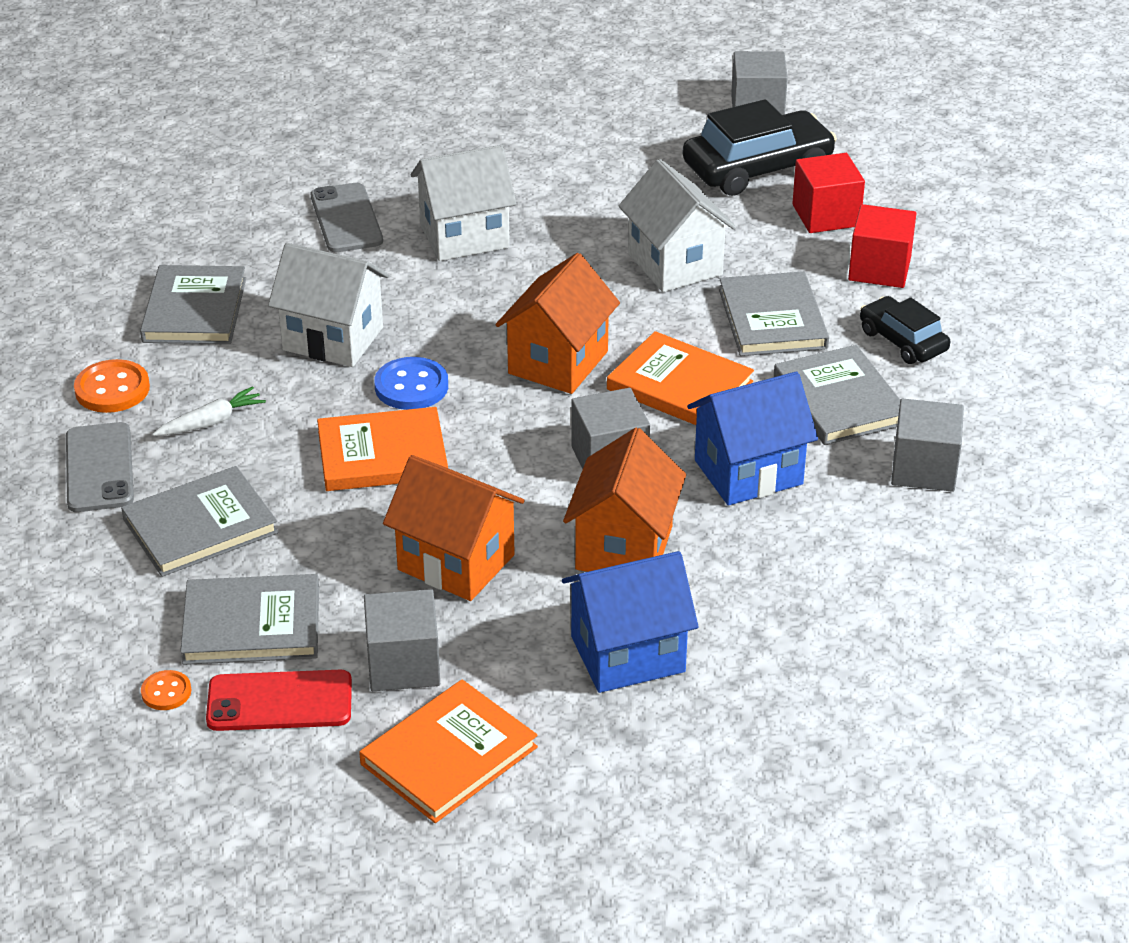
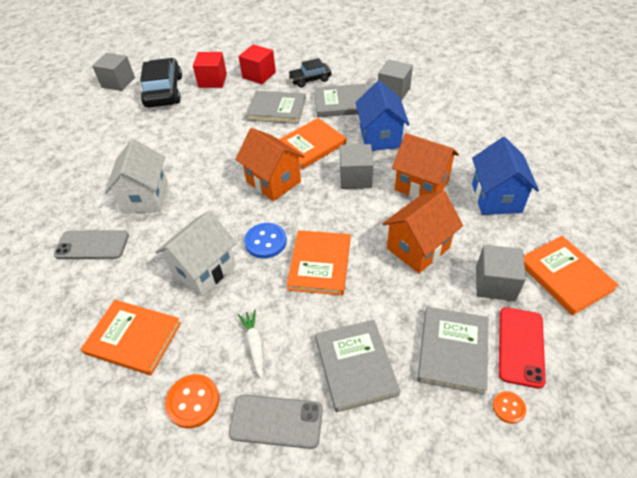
camera: 70 degrees left, 10 degrees up
(194, 310) = (133, 338): grey book -> orange book
(675, 264) = (219, 129): white house -> none

